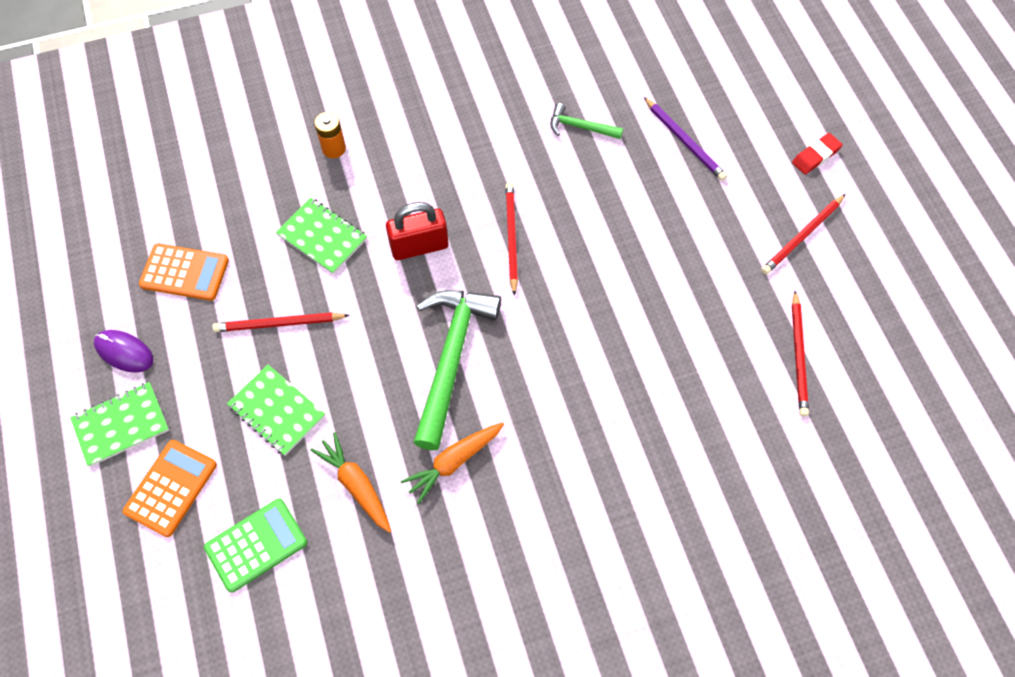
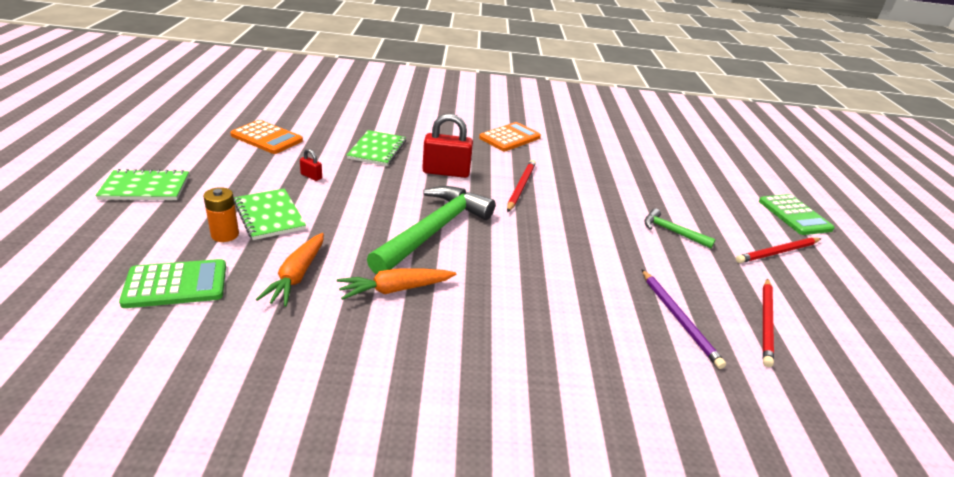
camera: 15 degrees right, 30 degrees down
(124, 352) = (188, 157): purple mouse -> none
(171, 488) = (144, 230): orange calculator -> orange calculator (510, 138)
(279, 324) = (311, 176): red pencil -> red padlock
(322, 237) = (377, 150): green notebook -> green notebook turned 45 degrees clockwise
(334, 148) = (414, 120): orange battery -> orange battery (225, 235)
(356, 485) = (297, 276): orange carrot -> orange carrot turned 150 degrees counterclockwise
(580, 127) = (599, 155): green hammer -> green hammer (672, 232)
(684, 141) = (681, 181): purple pencil -> purple pencil (679, 319)
(816, 156) = (794, 215): red eraser -> green calculator

